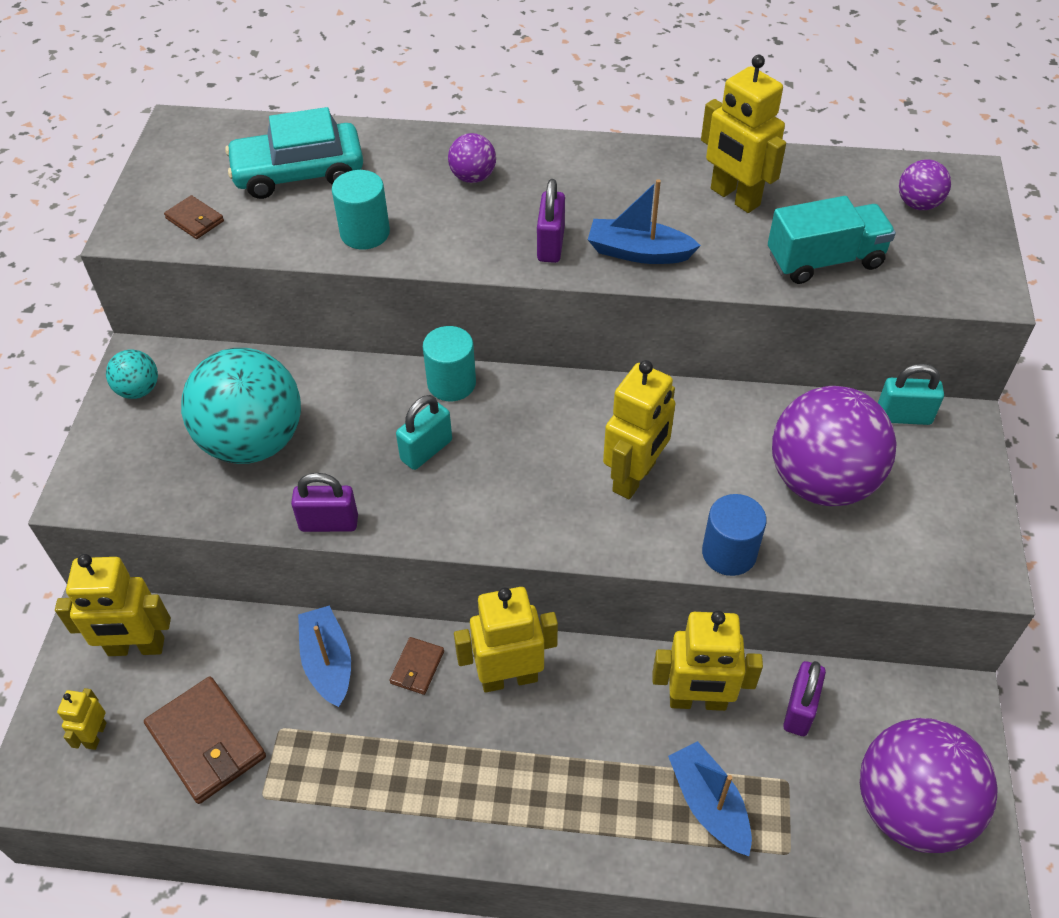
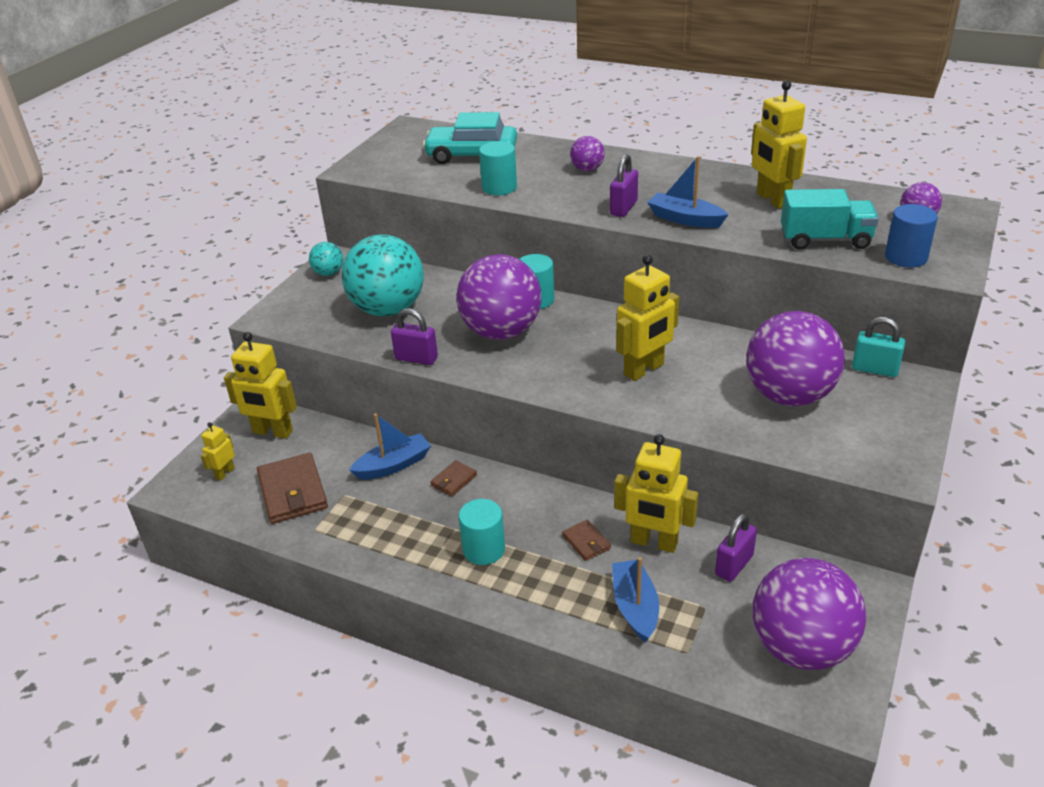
camera: 20 degrees right, 15 degrees down
(195, 220) = (394, 169): brown wallet -> brown wallet (586, 542)
(328, 662) = (393, 465): blue boat -> blue boat turned 60 degrees clockwise
(426, 450) = (501, 332): turquoise padlock -> purple ball
(496, 768) = (484, 549): none -> turquoise cylinder
(509, 677) = (516, 499): yellow robot -> none
(729, 553) = (696, 423): blue cylinder -> blue cylinder (906, 257)

